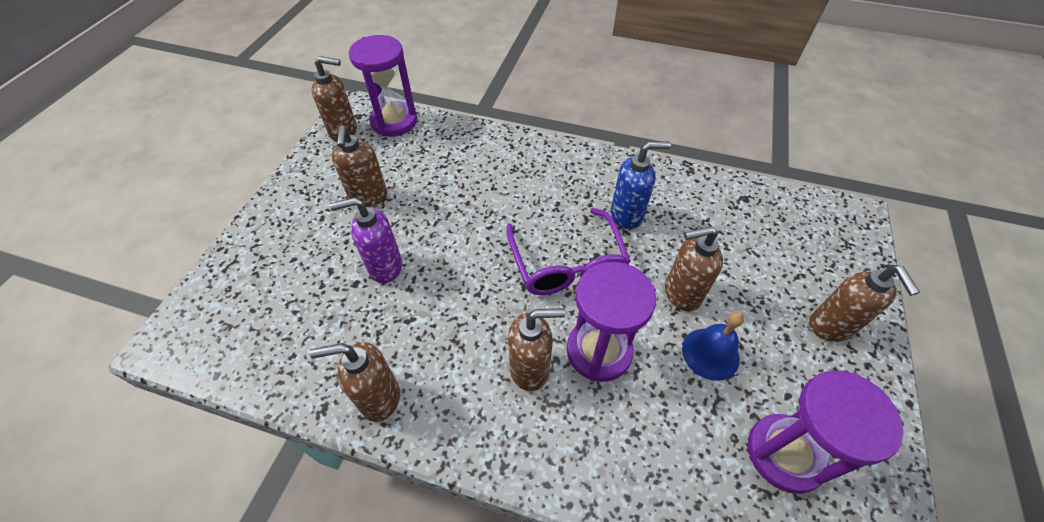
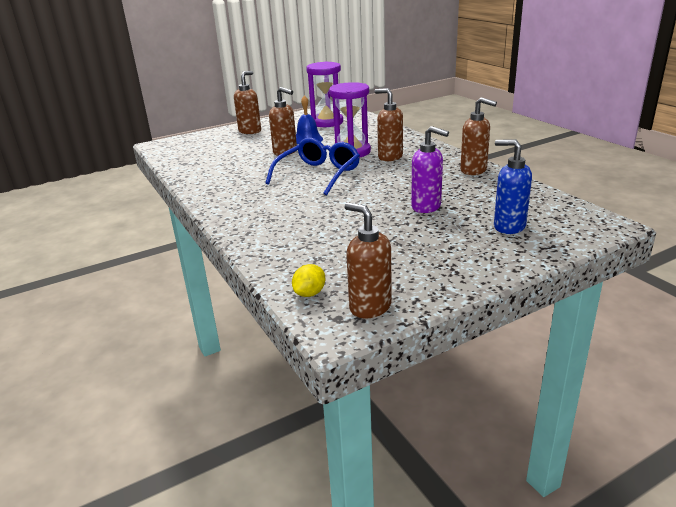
camera: 135 degrees left, 25 degrees down
(368, 197) = (400, 245): brown soap dispenser -> none
(394, 121) = (310, 293): purple hourglass -> yellow lemon
(567, 264) = (318, 174): purple glasses -> blue glasses
(627, 215) = (253, 178): blue soap dispenser -> blue soap dispenser (508, 227)

